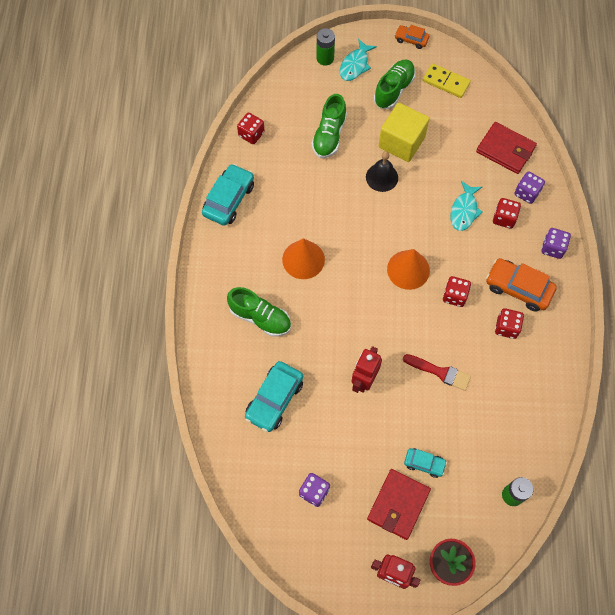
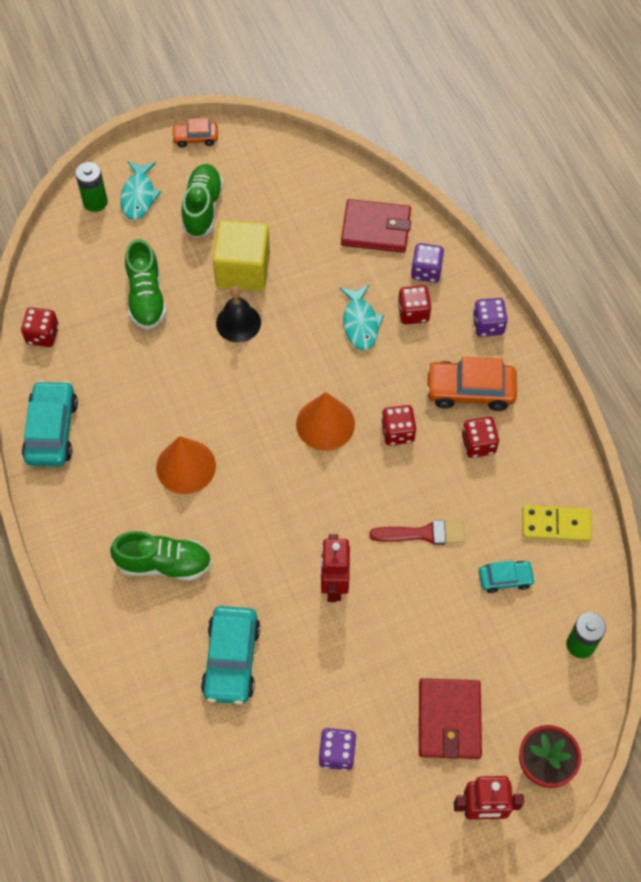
camera: 25 degrees left, 5 degrees down
(424, 463) = (457, 654): turquoise car -> turquoise car (505, 579)
(446, 82) = (264, 174): yellow domino -> yellow domino (555, 525)

